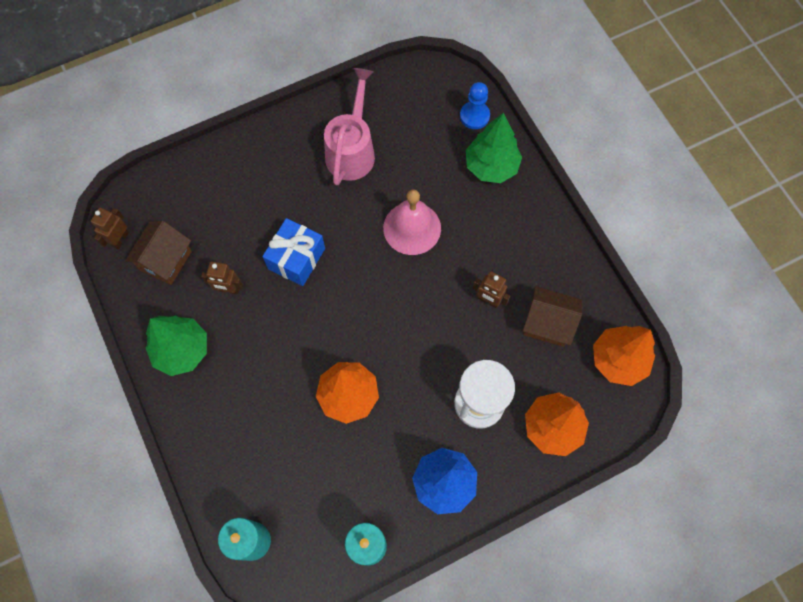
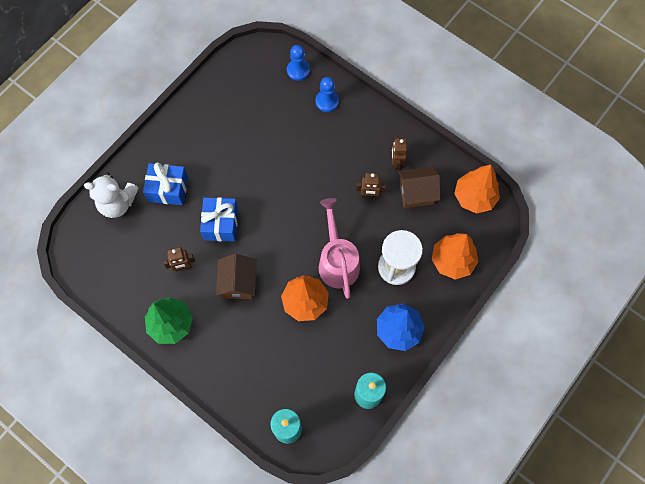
camera: 25 degrees left, 0 degrees up
(120, 239) = (83, 266): brown robot -> brown robot (396, 162)
(166, 260) = (126, 266): brown house -> brown house (238, 283)
(193, 184) = (117, 203): none -> white teddy bear
(257, 192) = (168, 189): none -> blue gift
(352, 150) = (222, 130): pink watering can -> pink watering can (337, 261)
(412, 228) = (292, 167): pink bell -> none
(491, 166) = (327, 101): green tree -> blue pawn

